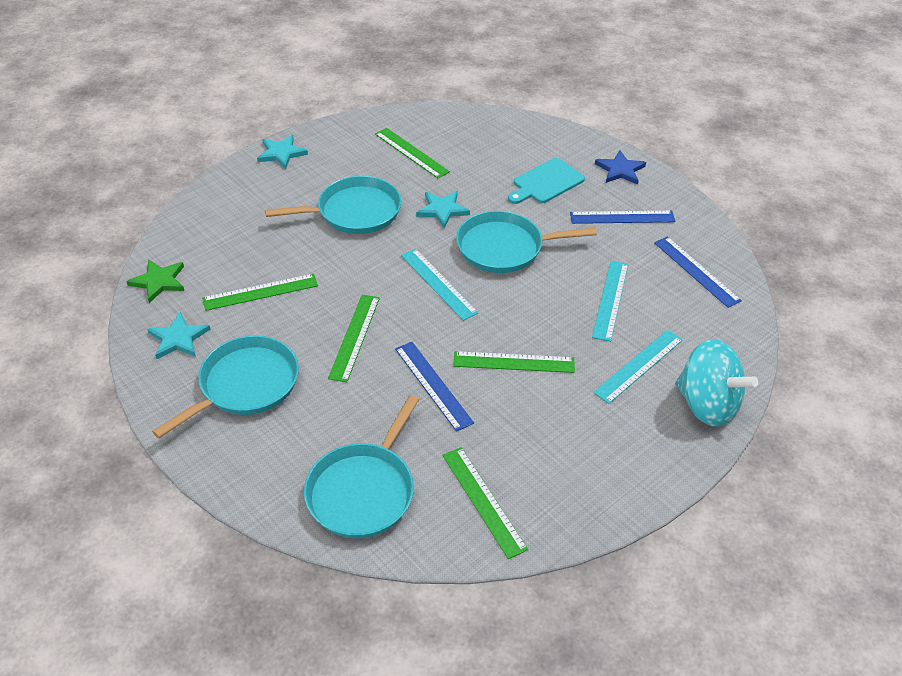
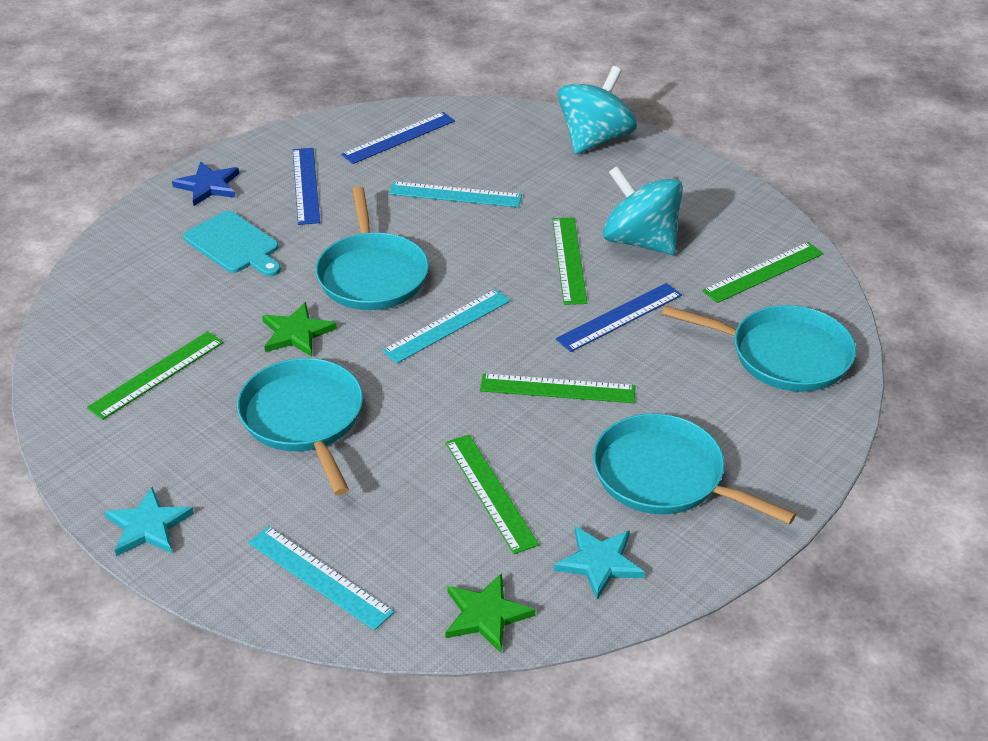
camera: 95 degrees left, 5 degrees down
(442, 210) = (296, 333): turquoise star -> green star
(538, 414) = (640, 241): none -> turquoise spinning top
(639, 366) = (553, 177): turquoise ruler -> turquoise ruler (319, 577)

